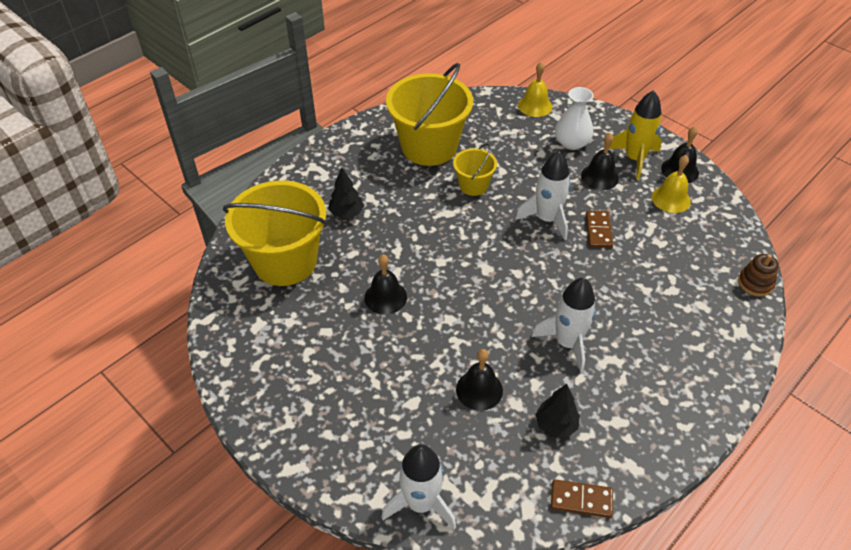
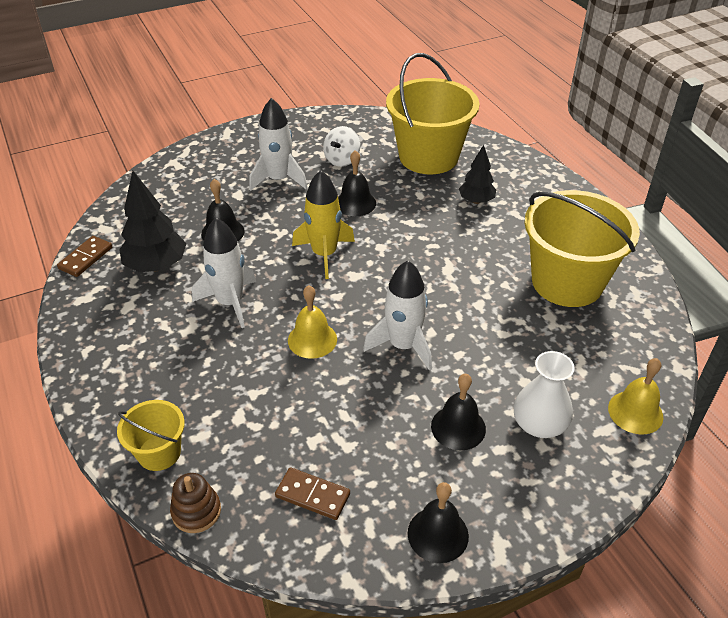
camera: 110 degrees right, 5 degrees down
(314, 330) = (342, 160): none -> white spinning top
(421, 503) = (154, 180): white rocket -> white rocket (278, 179)
(473, 185) = (485, 300): yellow bucket -> yellow bucket (159, 452)
(555, 425) = (156, 266): black tree -> black tree, size x1.59
(598, 231) = (363, 386): brown domino -> brown domino (313, 495)
(634, 159) = (481, 486): yellow rocket -> yellow rocket (324, 254)
(671, 199) = (384, 491): yellow bell -> yellow bell (312, 339)

